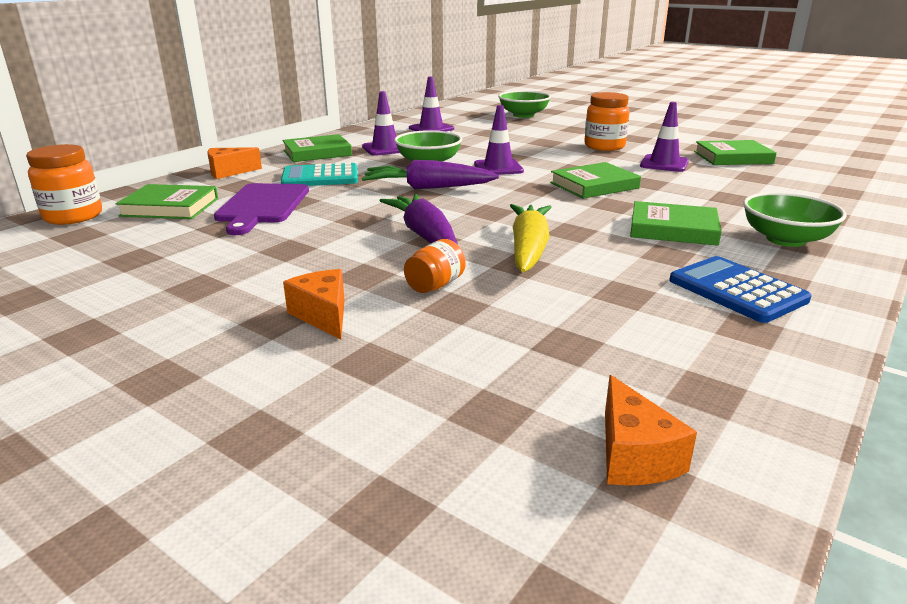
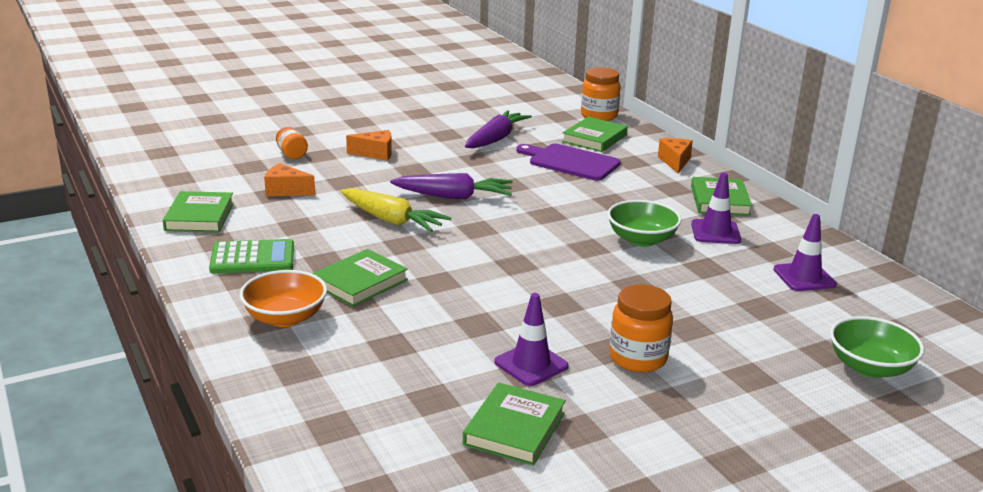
camera: 115 degrees right, 0 degrees up
(320, 177) = (631, 189): turquoise calculator -> none
(428, 188) = (561, 221): purple carrot -> purple carrot (496, 139)
(435, 285) = (375, 183): orange jar -> orange jar (292, 154)
(498, 168) = (597, 267): purple traffic cone -> none
(594, 185) = (497, 293): green book -> green book (199, 216)
(634, 456) = (190, 180): orange cheese -> orange cheese (286, 190)
(737, 290) = (252, 258): blue calculator -> green calculator
(785, 239) = (285, 318): green bowl -> orange bowl

